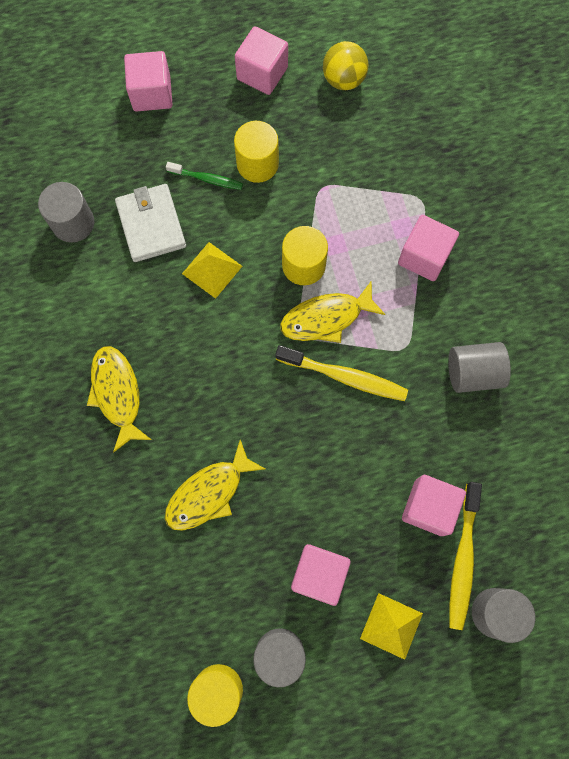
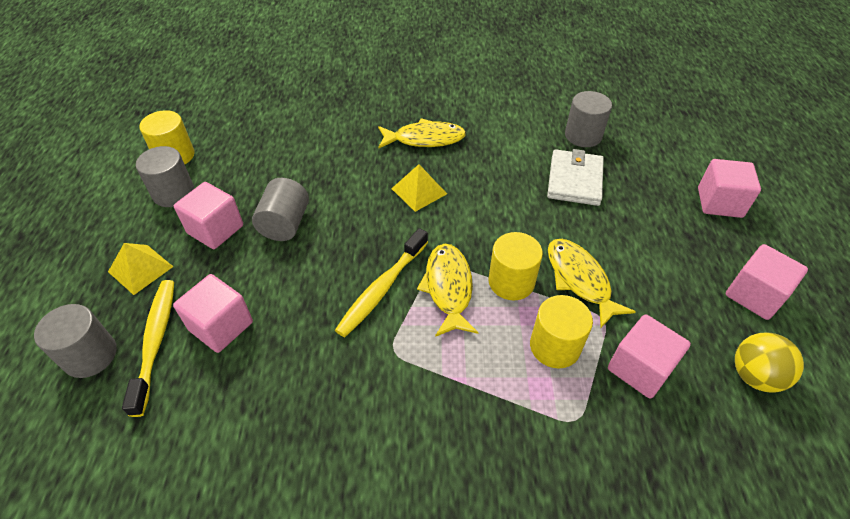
camera: 105 degrees right, 25 degrees down
(151, 225) = (574, 180): white wallet -> white wallet turned 75 degrees counterclockwise
(207, 179) = (620, 226): green toothbrush -> none
(209, 493) = (320, 176): yellow fish -> yellow fish (579, 280)
(212, 270) = (521, 212): yellow pyramid -> yellow pyramid (419, 191)
(257, 164) = (635, 268): yellow cylinder -> yellow cylinder (555, 346)
(424, 256) = (498, 400): pink cube -> pink cube (640, 368)
(462, 559) = (156, 341): yellow toothbrush -> yellow toothbrush turned 60 degrees clockwise
(473, 373) = (339, 412): grey cylinder -> grey cylinder (285, 224)

